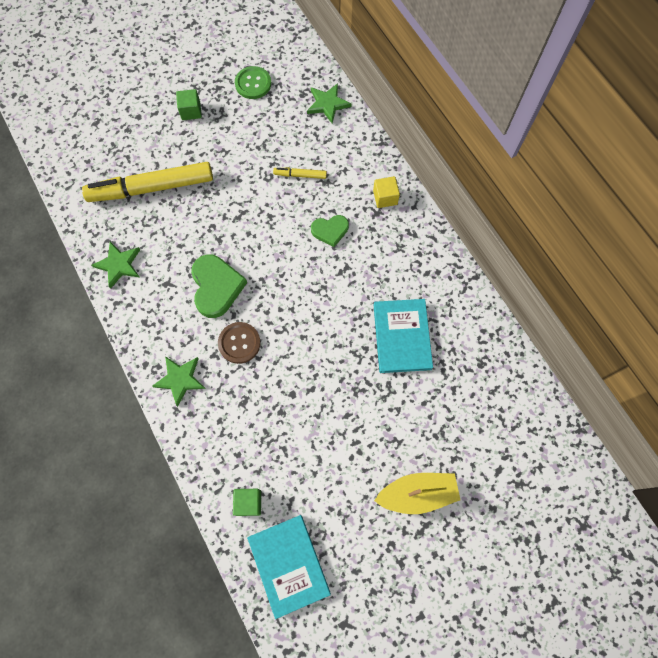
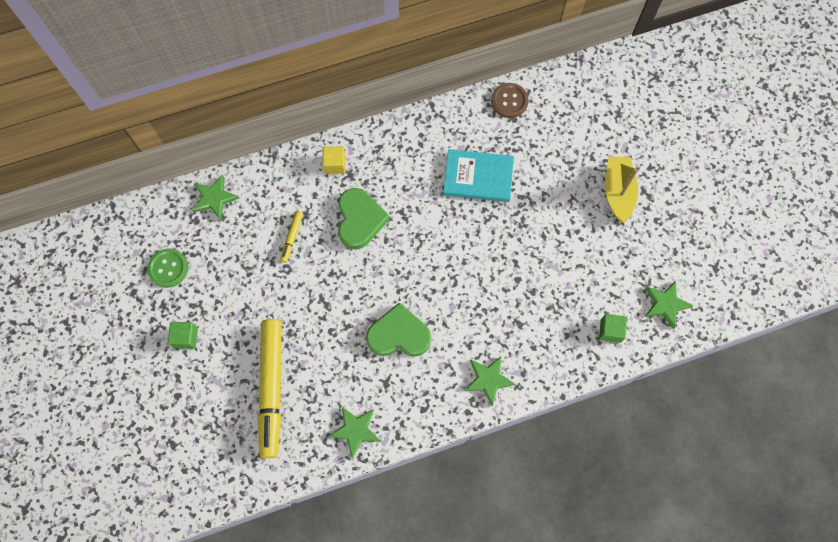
camera: 80 degrees left, 0 degrees up
(239, 343) = (460, 320): brown button -> brown button (509, 101)
(289, 565) = (665, 304): turquoise book -> green star
(330, 231) = (360, 220): green heart -> green heart, size x1.63

